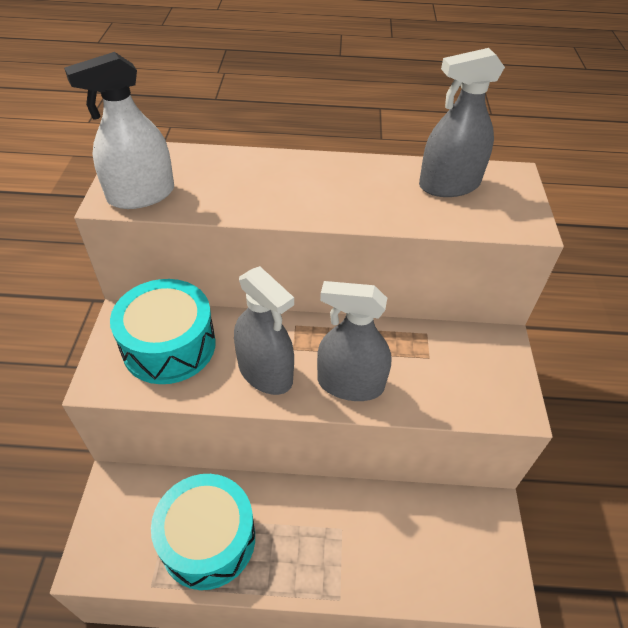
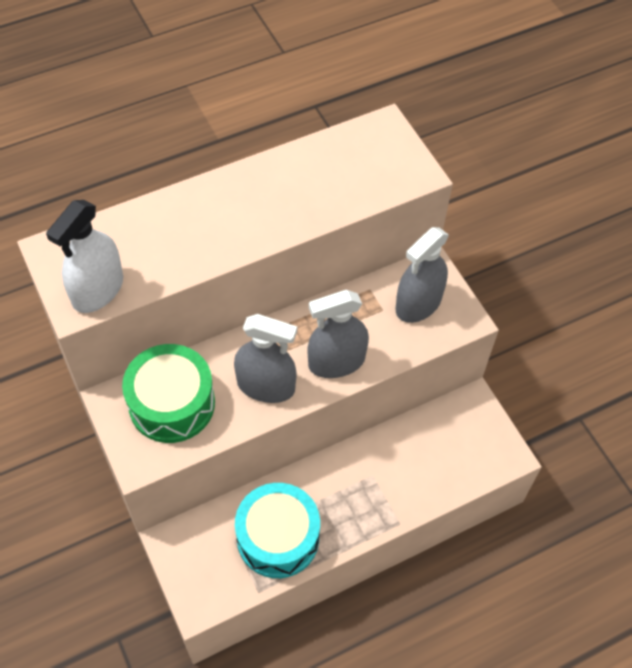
camera: 30 degrees left, 10 degrees up
(169, 345) = (172, 403): turquoise drum -> green drum
(449, 185) = (341, 161): grey spray bottle -> grey spray bottle (418, 304)

